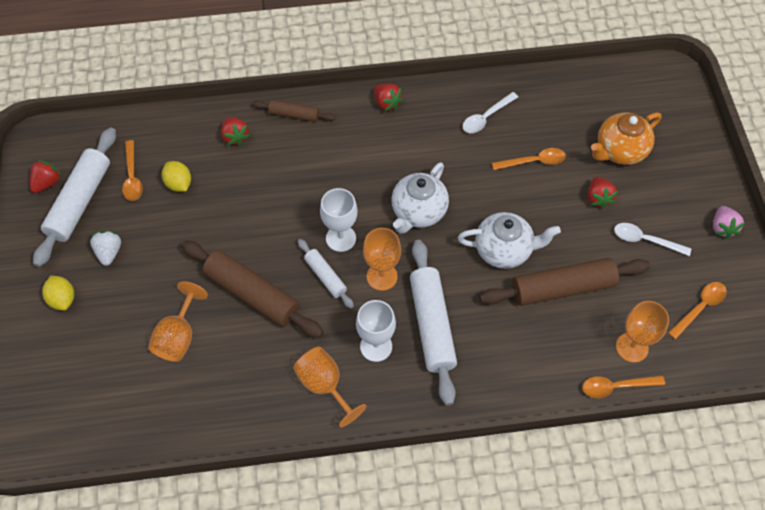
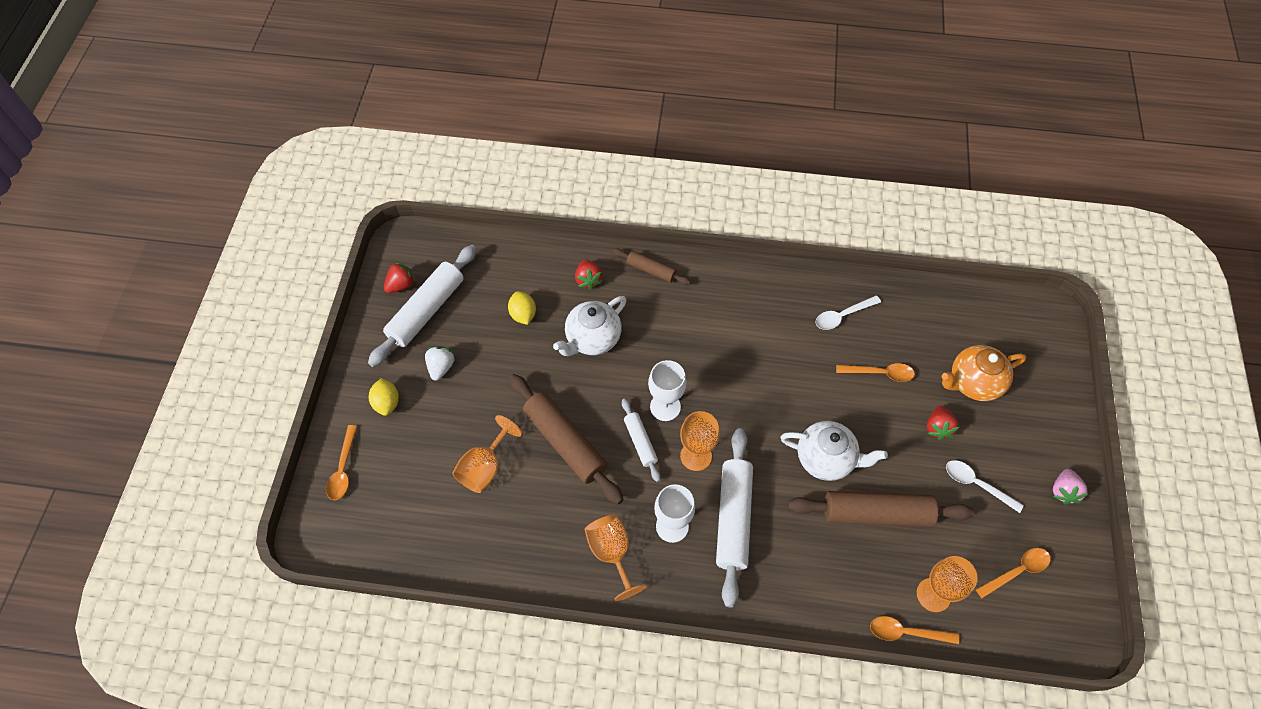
camera: 15 degrees right, 0 degrees up
(132, 177) = (481, 297): orange spoon -> orange spoon (343, 469)
(386, 103) = (745, 278): red strawberry -> none
(418, 212) = (749, 398): white teapot -> white teapot (592, 339)

